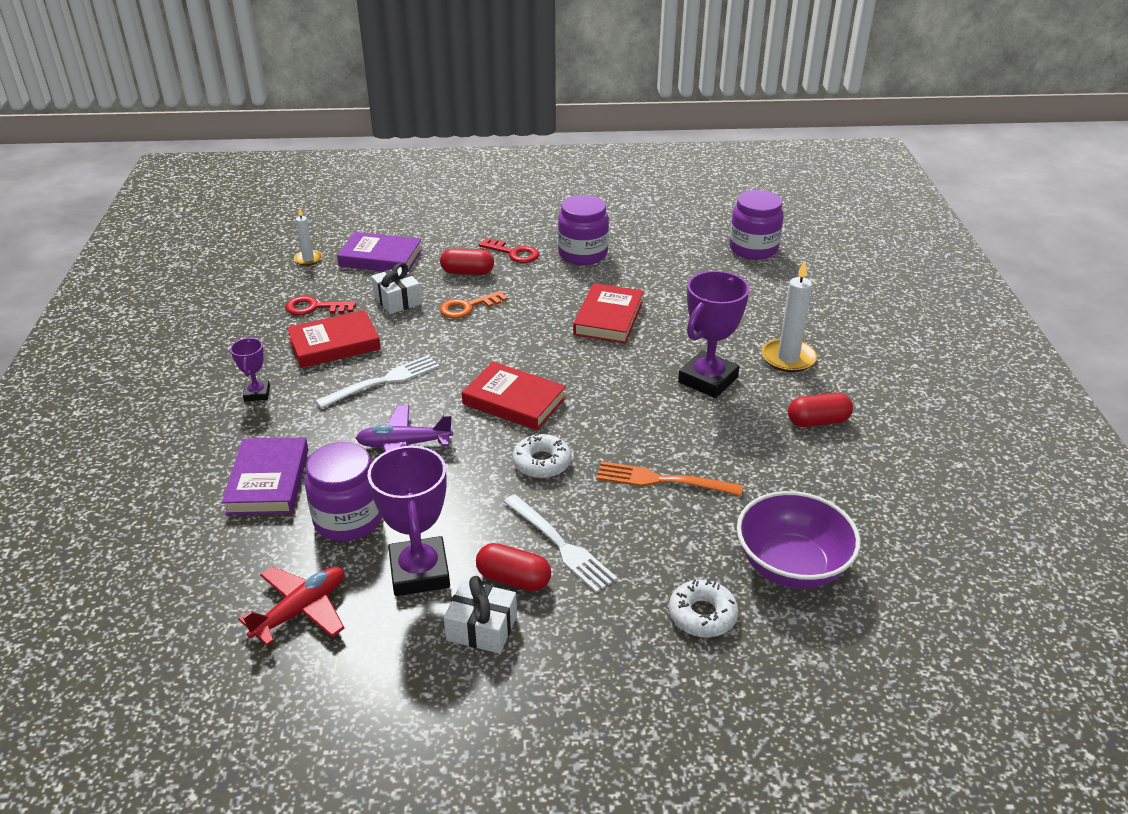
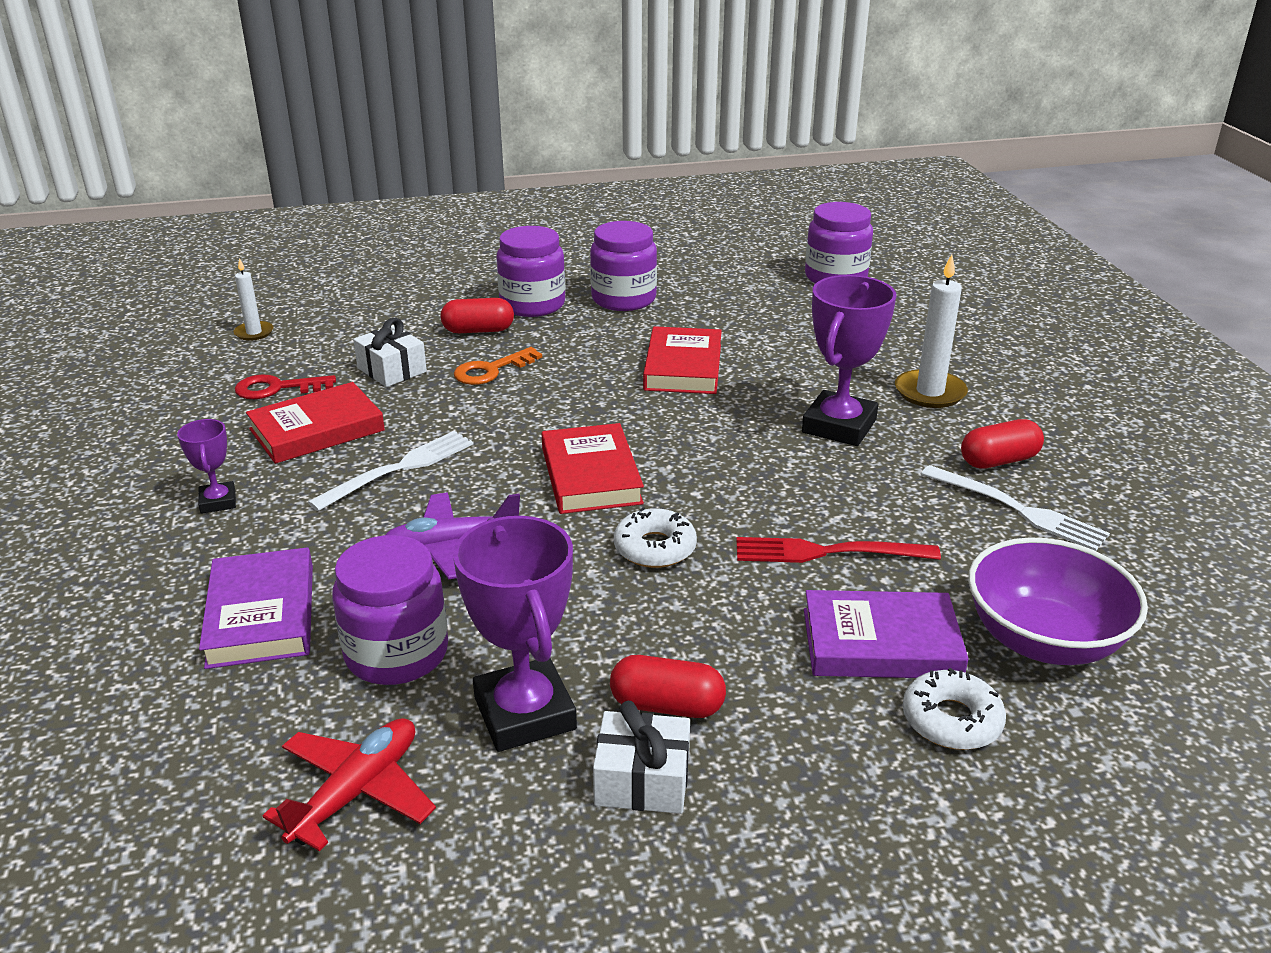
camera: 10 degrees left, 5 degrees down
(381, 258) = (355, 324): purple book -> purple book (881, 643)
(513, 253) = (532, 305): red key -> purple jar
(514, 401) = (590, 476): red book -> red book turned 60 degrees clockwise
(561, 545) = (719, 651): white fork -> white fork (1019, 510)
(662, 480) = (826, 552): orange fork -> red fork

